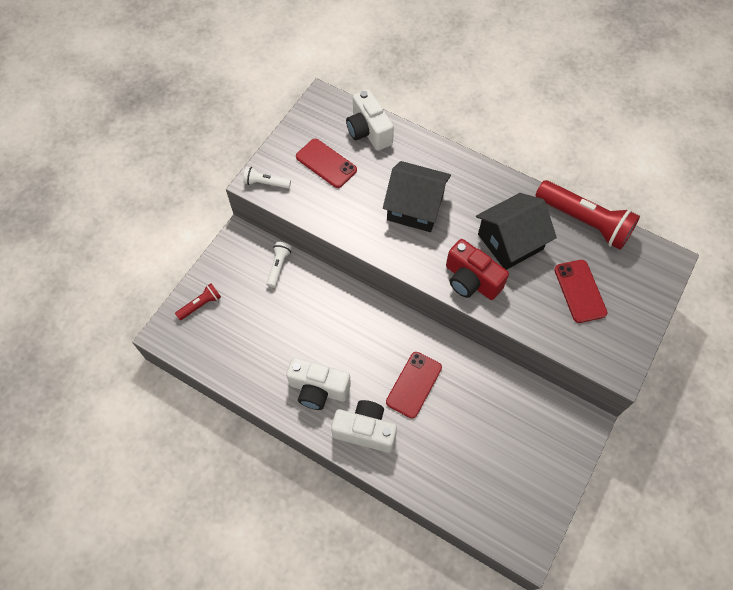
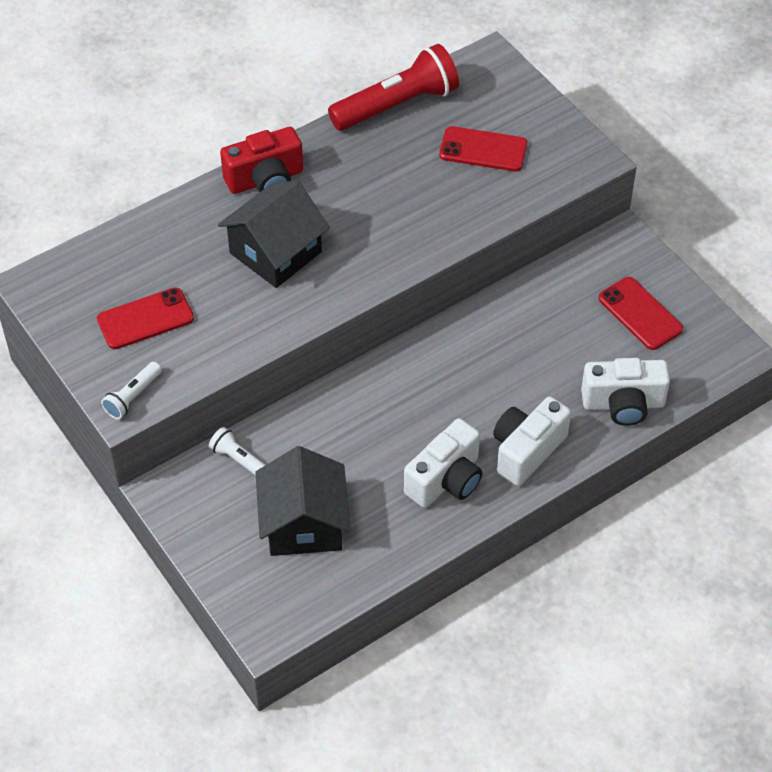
camera: 65 degrees left, 10 degrees down
(201, 305) = (245, 573): red flashlight -> none
(368, 131) = (125, 254): white camera -> white camera (623, 404)
(414, 384) = (493, 378): red phone -> red phone (640, 314)
(471, 280) = (412, 240): red camera -> red camera (265, 180)
(510, 242) = (382, 183): black house -> black house (304, 524)

